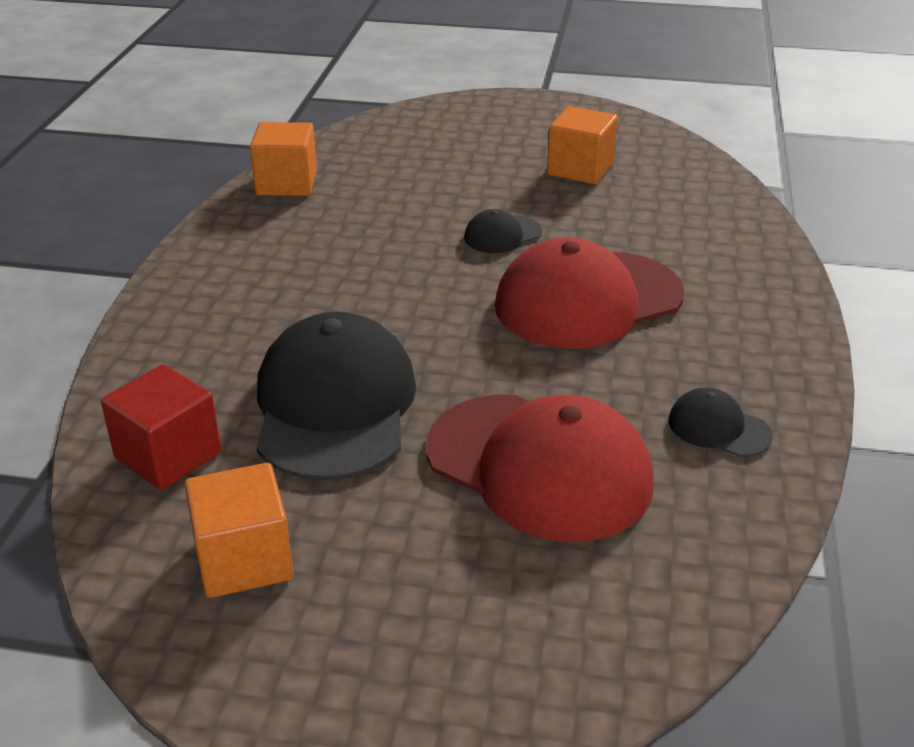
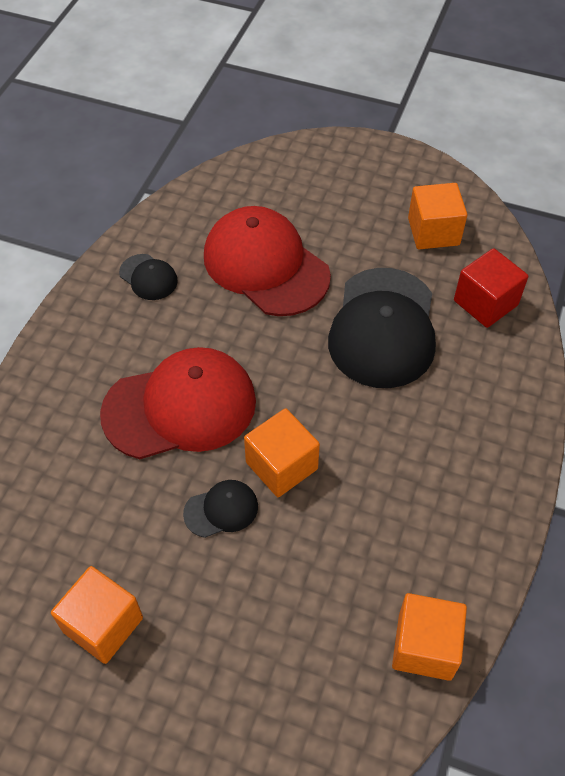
camera: 170 degrees left, 20 degrees up
(447, 269) = (281, 465): none -> orange cube

